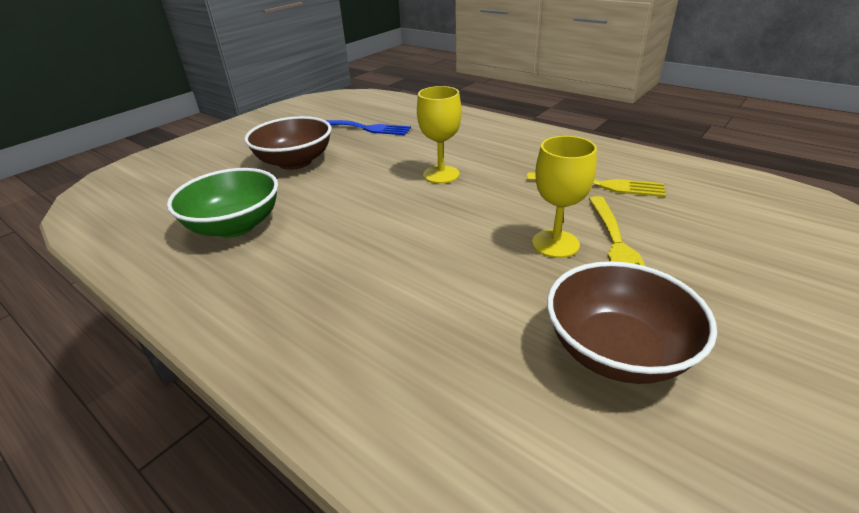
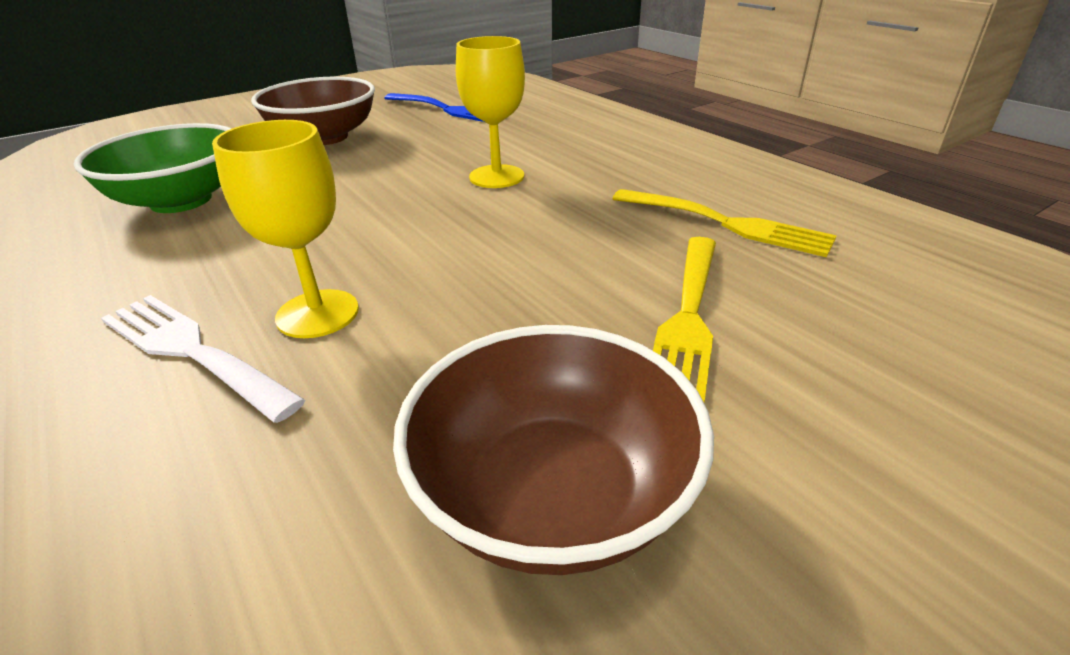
camera: 15 degrees right, 0 degrees up
(350, 323) = (193, 351): none -> white fork
(555, 244) = (586, 297): yellow goblet -> yellow goblet (317, 314)

